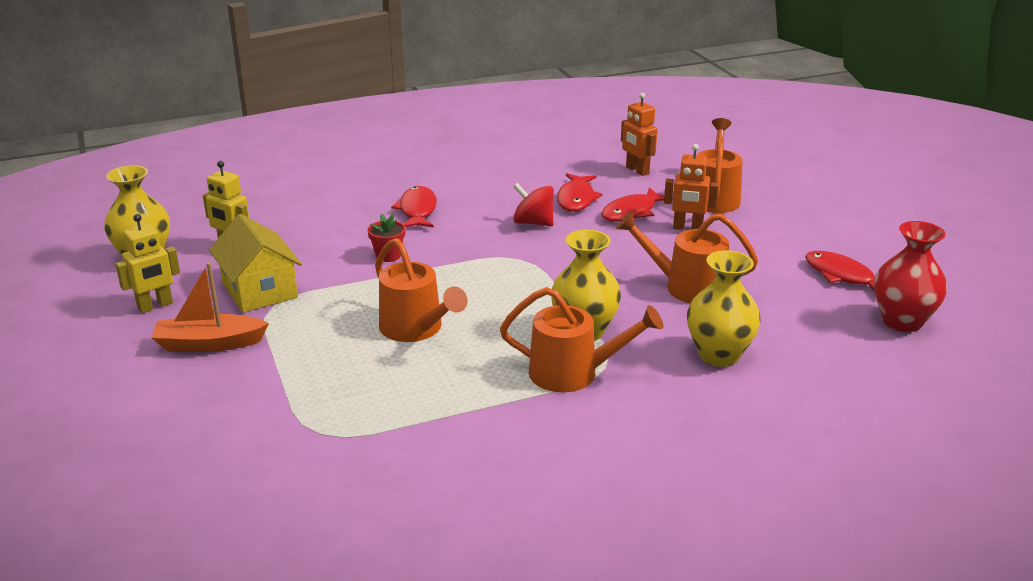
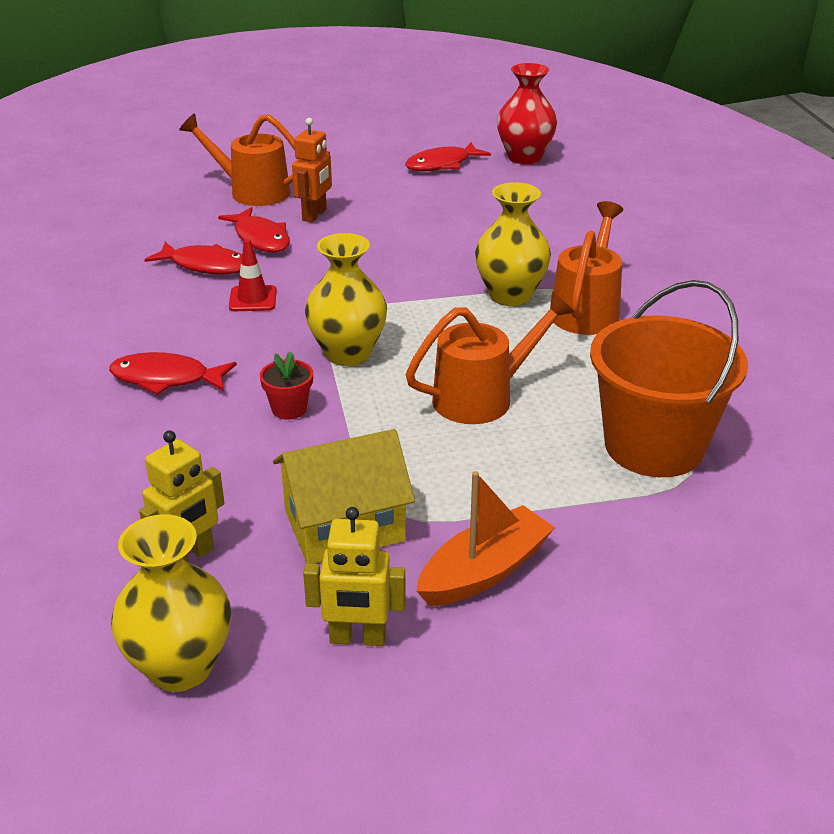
camera: 80 degrees left, 5 degrees up
(155, 306) = (357, 638): yellow robot -> yellow robot turned 120 degrees clockwise
(209, 344) = (484, 571): orange boat -> orange boat turned 135 degrees counterclockwise
(356, 413) = (654, 446): none -> orange bucket
(533, 223) = (253, 299): red spinning top -> red traffic cone
(637, 170) = (154, 221): orange robot -> none
(686, 287) = (438, 234): orange watering can -> none
(719, 355) = (564, 237): yellow vase -> yellow vase (348, 353)

